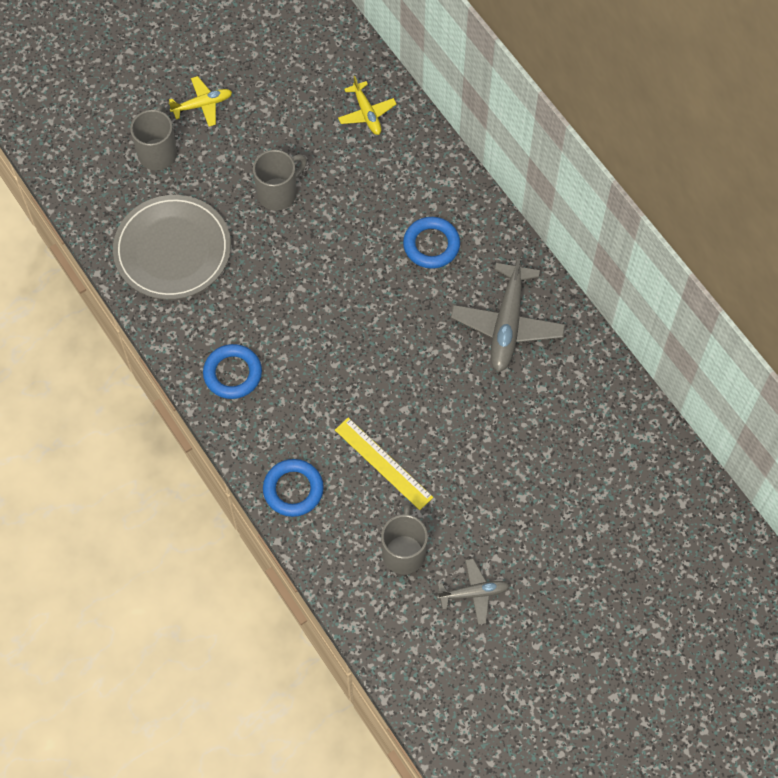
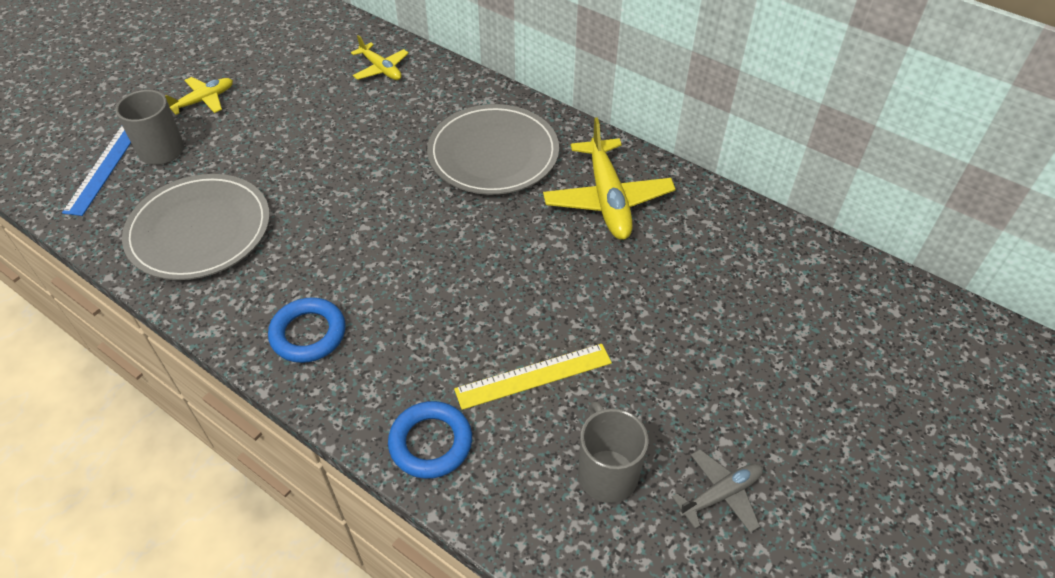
camera: 20 degrees left, 15 degrees down
(108, 159) = (104, 168): none -> blue ruler
(279, 193) = (310, 151): grey mug -> none
(383, 463) = (533, 376): yellow ruler -> yellow ruler turned 45 degrees counterclockwise
(431, 245) = (493, 153): blue ring -> grey plate
(507, 324) = (607, 199): grey plane -> yellow plane

